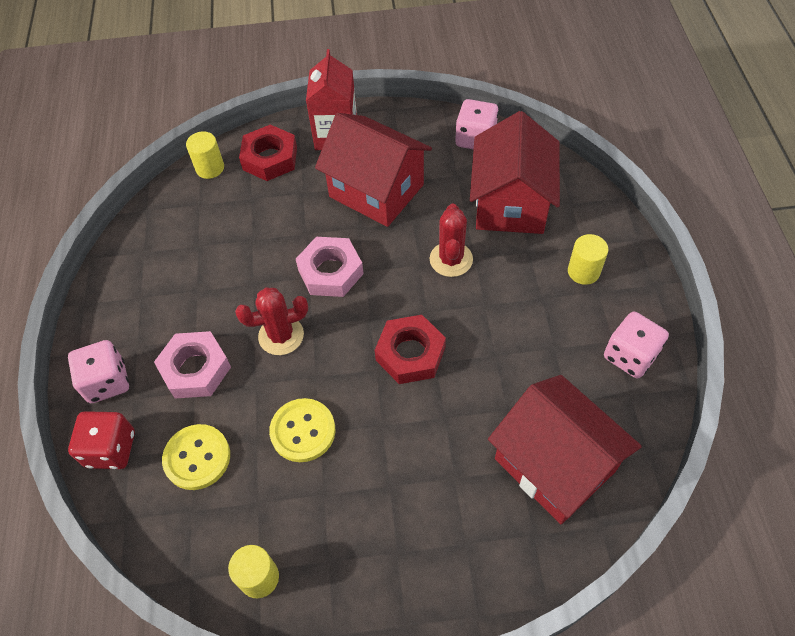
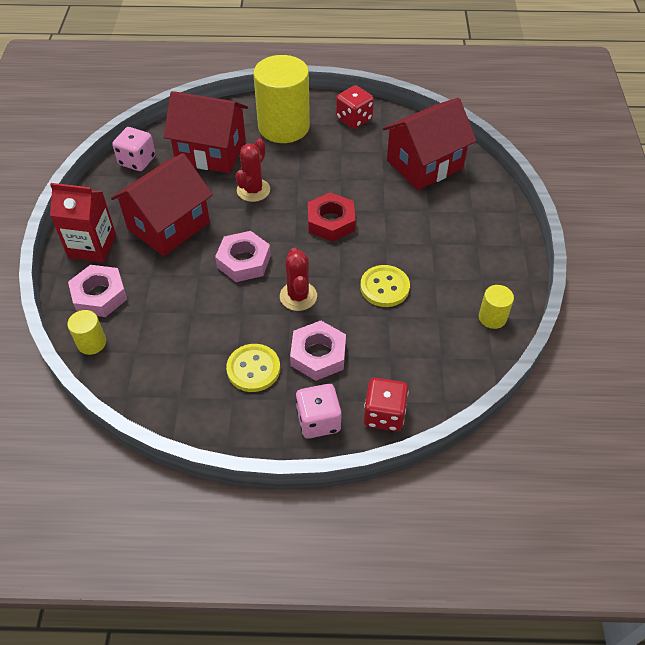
camera: 85 degrees left, 5 degrees down
(197, 458) = (398, 353): yellow button -> yellow button (253, 369)
(270, 158) = (99, 295): red nut -> pink nut
(451, 259) = (253, 190): red cactus -> red cactus turned 75 degrees counterclockwise
(583, 271) = (284, 127): yellow cylinder -> yellow cylinder, size x2.26
(630, 356) = (354, 119): pink dice -> red dice

